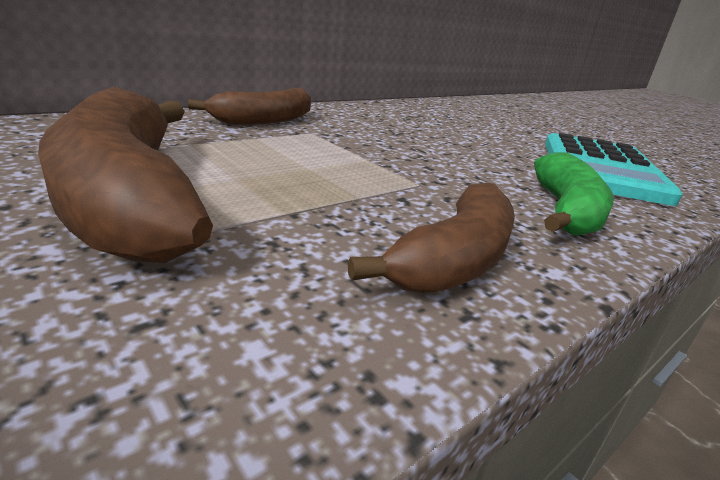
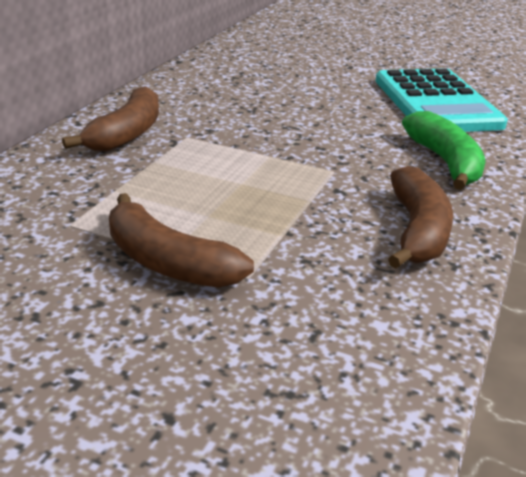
camera: 25 degrees left, 5 degrees up
(129, 197) = (167, 262): brown banana -> brown banana, size x0.61

